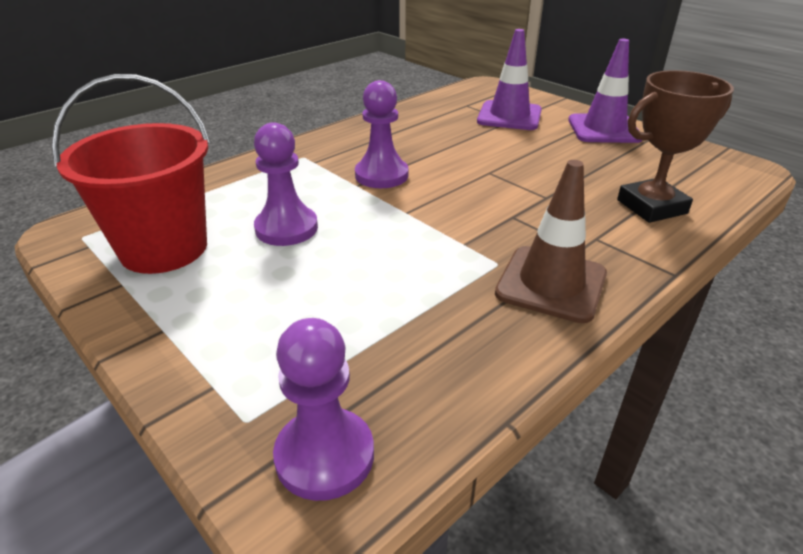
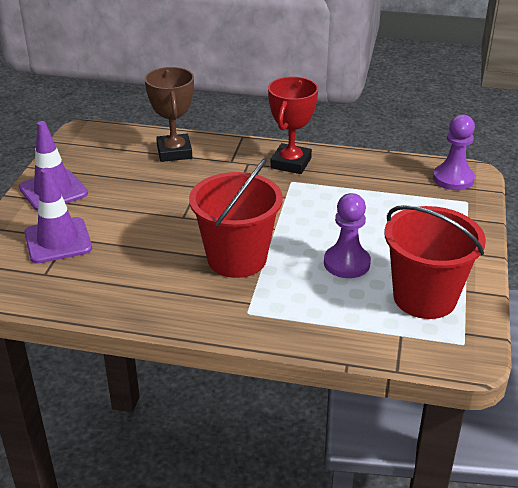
camera: 125 degrees left, 0 degrees up
(381, 175) = (237, 259): purple pawn -> red bucket
(551, 284) = (291, 163): brown traffic cone -> red trophy
(651, 207) = (174, 152): brown trophy -> brown trophy turned 45 degrees clockwise

